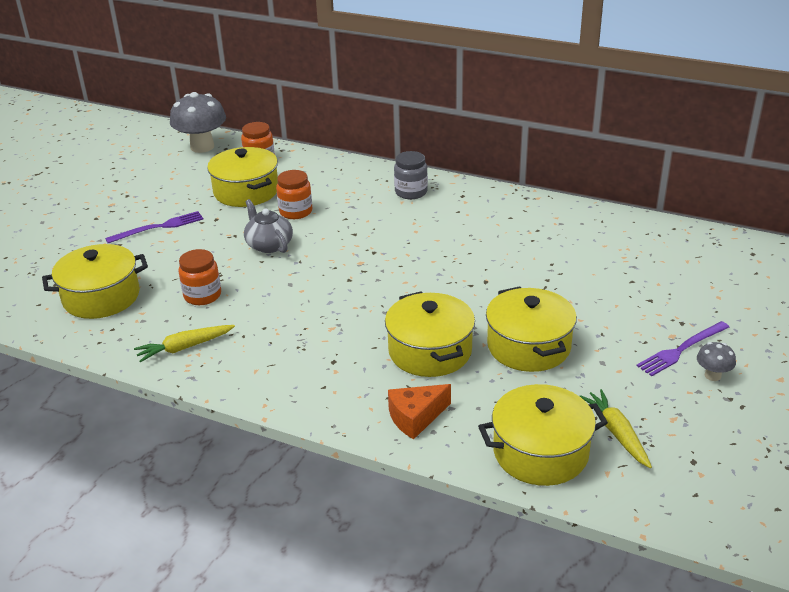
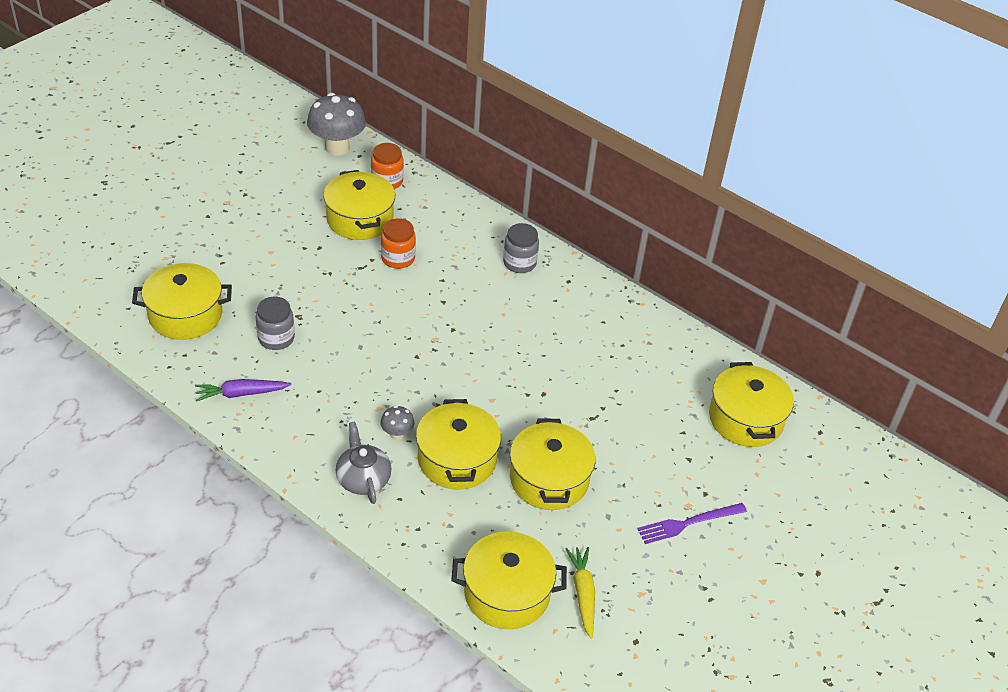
camera: 10 degrees right, 10 degrees up
(158, 227) = (262, 244): purple fork -> none
(184, 347) = (241, 394): yellow carrot -> purple carrot
(202, 295) = (276, 338): orange jar -> grey jar
(269, 245) = (358, 293): grey teapot -> grey teapot (363, 479)
(416, 417) = (414, 527): orange cheese -> none
(681, 259) = (745, 419): none -> yellow pot
(712, 375) = (702, 559): grey mushroom -> grey mushroom (397, 434)

